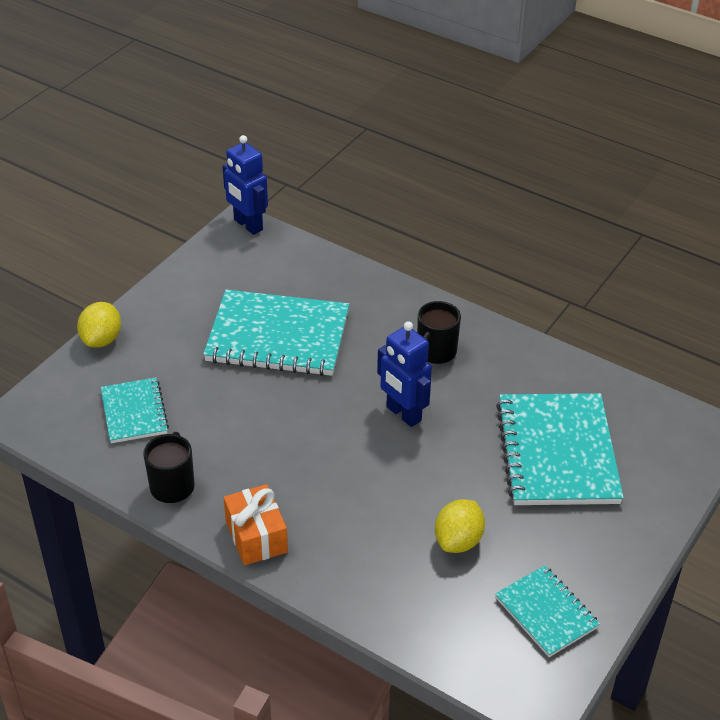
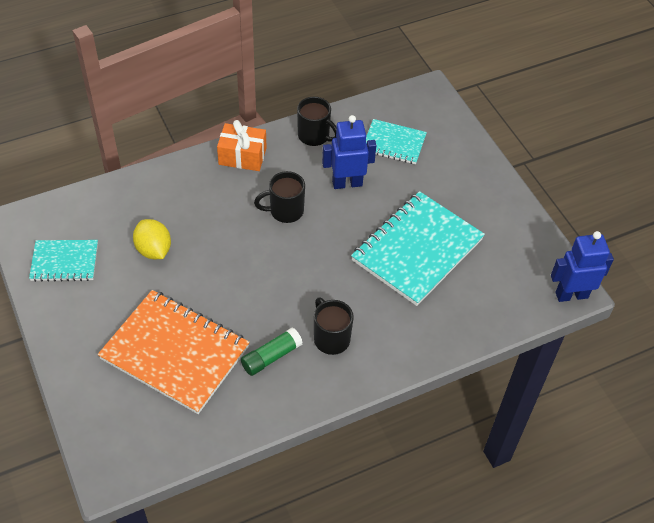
camera: 120 degrees right, 10 degrees up
(102, 339) = (479, 154): yellow lemon -> none
(310, 457) = (285, 211): none -> black mug
(403, 414) = (283, 282): blue robot -> blue robot (347, 183)
(493, 383) = (271, 356): none -> green glue stick
(557, 452) = (175, 353): turquoise notebook -> orange notebook

